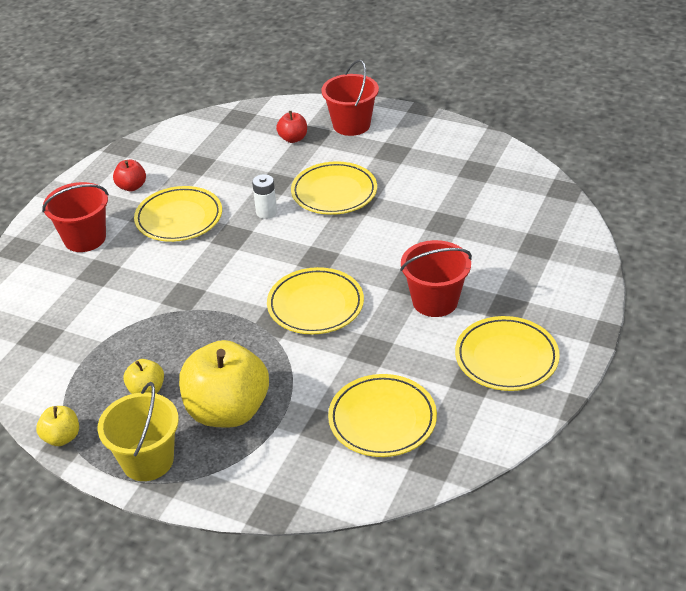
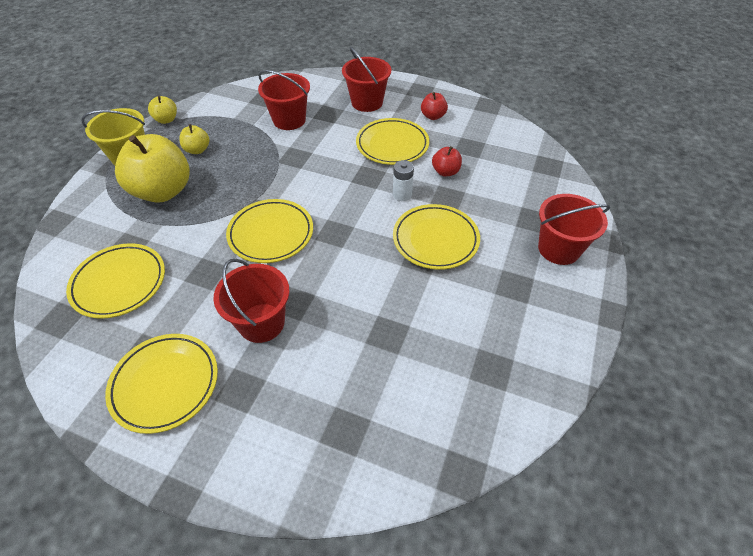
camera: 85 degrees right, 10 degrees up
(103, 306) = (289, 120): none -> red bucket
(293, 138) = (522, 205): red apple -> red apple (445, 172)

